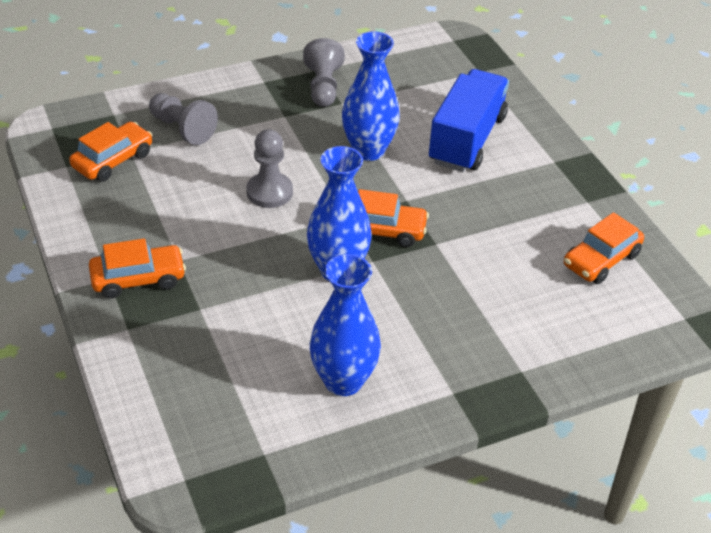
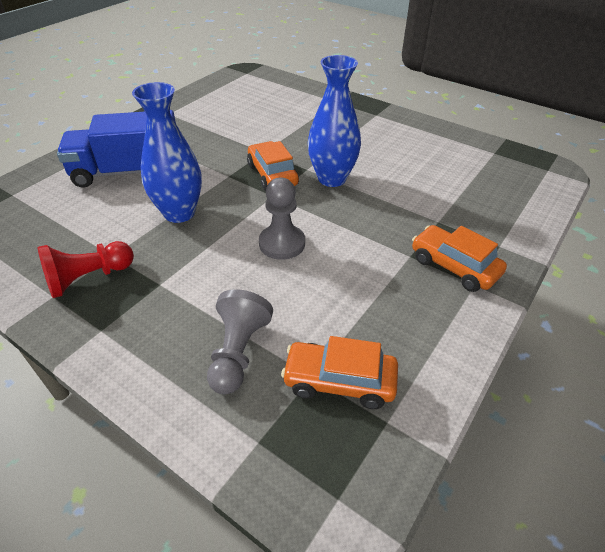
camera: 120 degrees left, 0 degrees up
(323, 87) = (88, 278): grey pawn -> red pawn
(343, 381) = (415, 146): blue vase -> none
(601, 260) = (222, 99): orange car -> none

